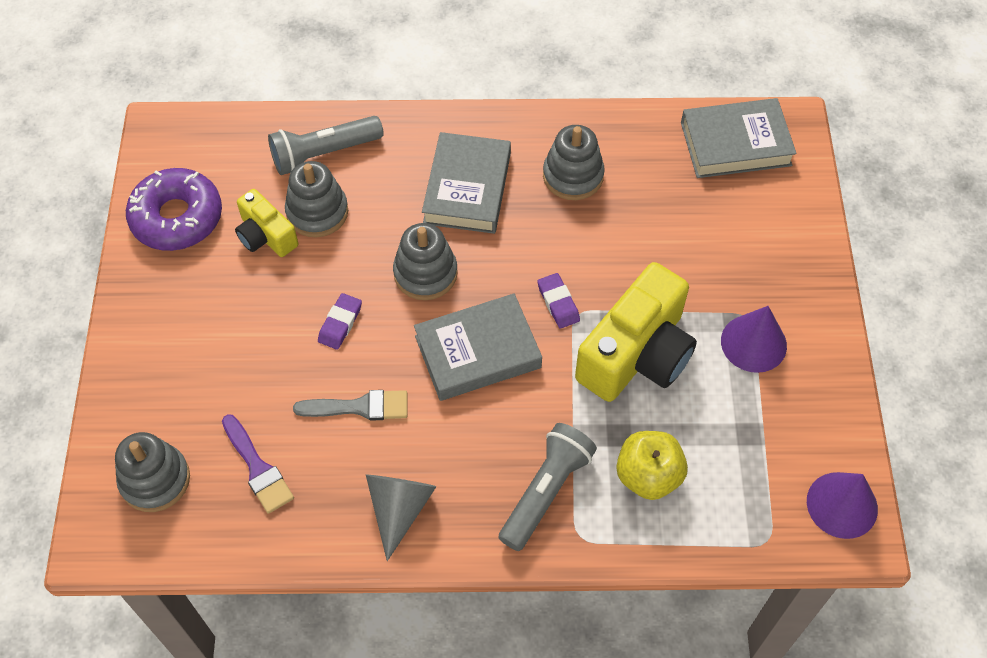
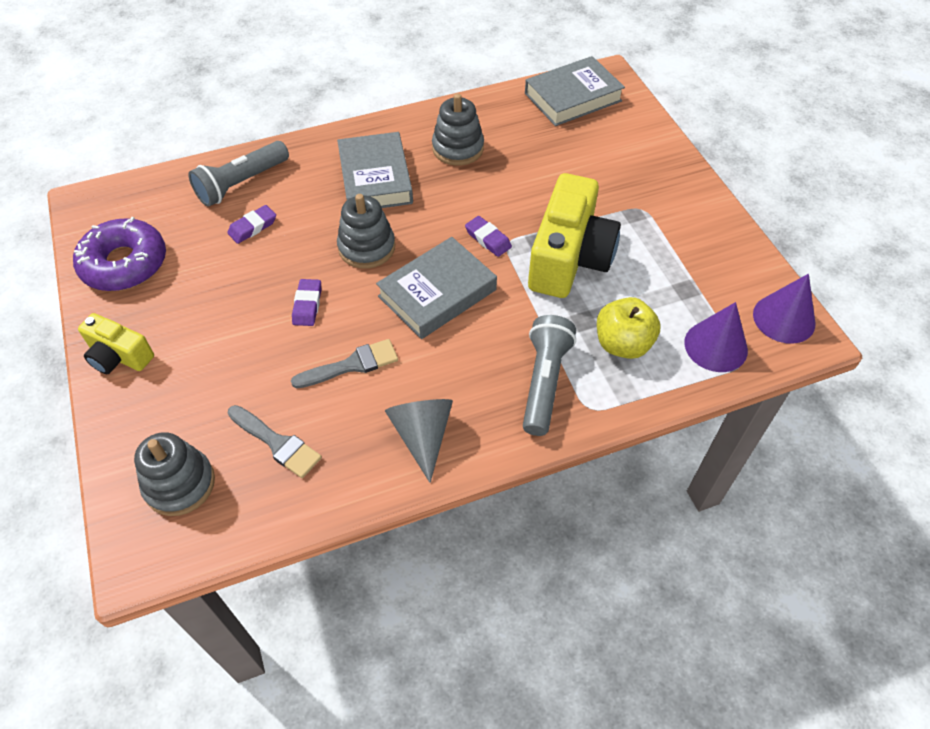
camera: 20 degrees left, 5 degrees down
(258, 468) = (277, 443): purple brush -> grey brush
(266, 236) = (213, 256): yellow camera -> yellow camera (119, 356)
(317, 212) = (253, 227): grey stacking toy -> purple eraser
(753, 343) = (656, 225): purple cone -> purple cone (715, 346)

